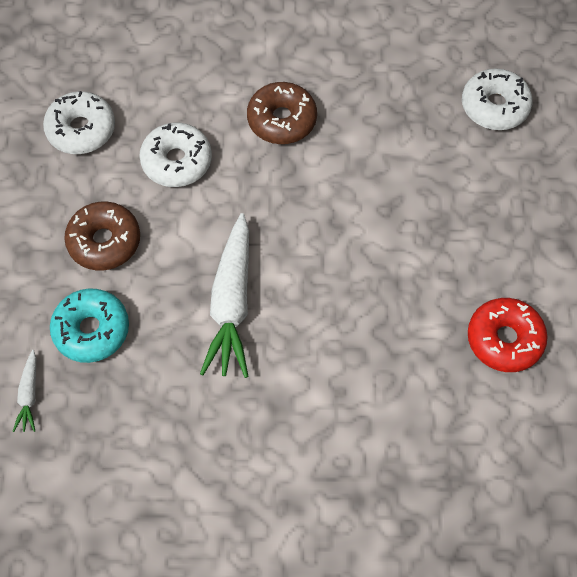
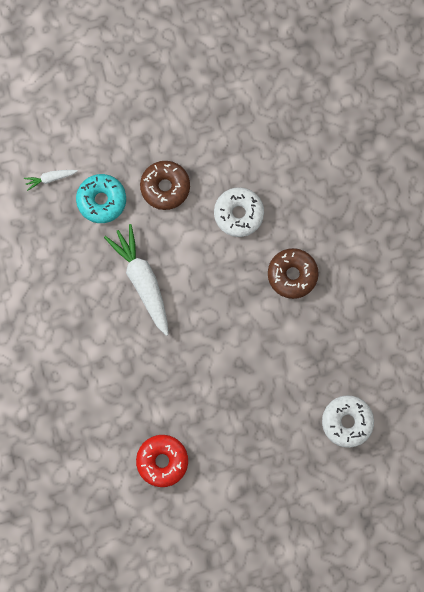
camera: 75 degrees right, 15 degrees up
(81, 130) = (246, 143): white donut -> none
(231, 303) = (142, 281): white carrot -> white carrot turned 75 degrees clockwise

